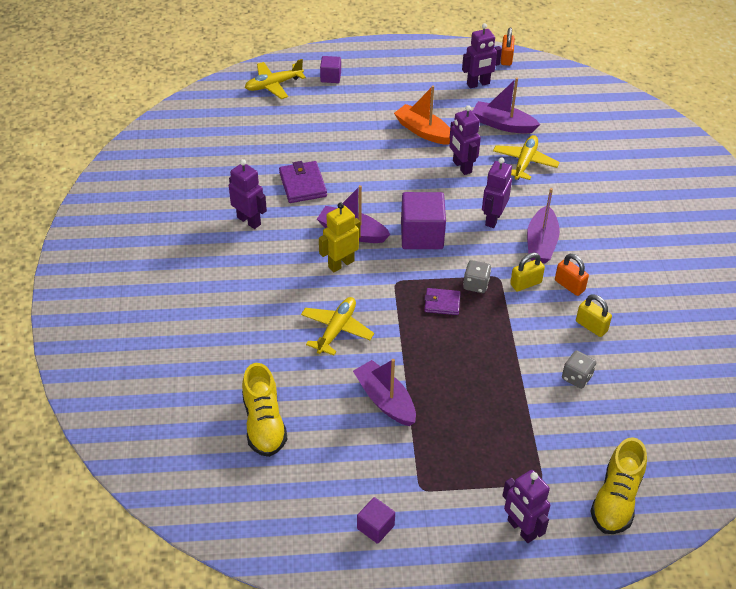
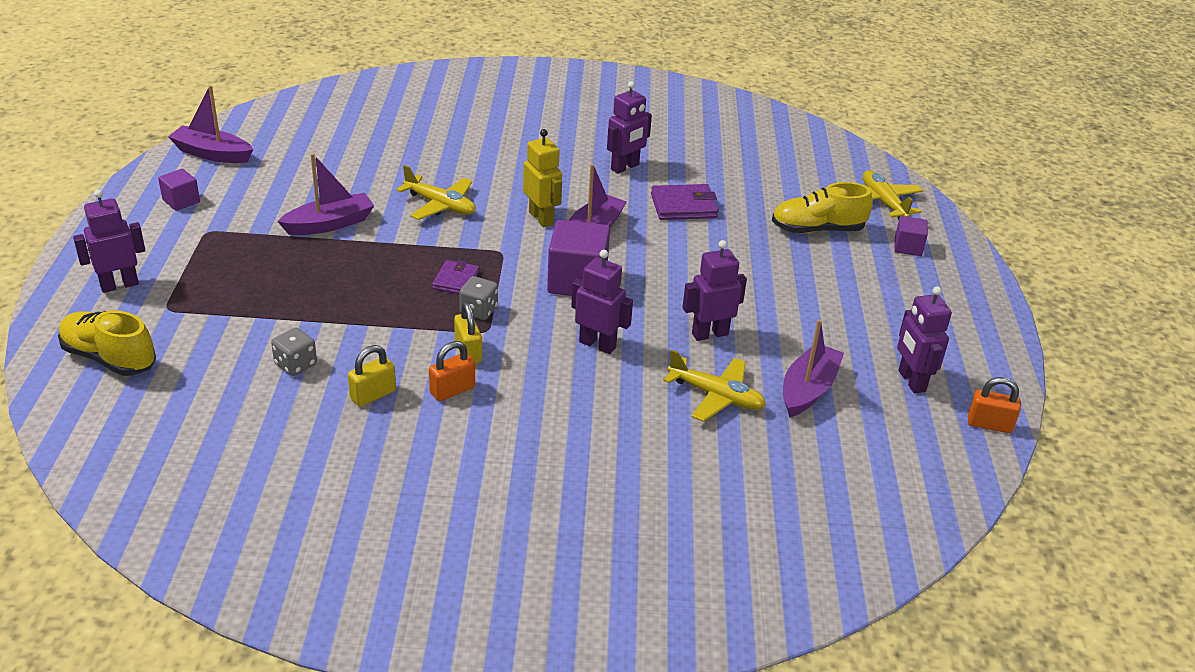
camera: 95 degrees right, 10 degrees down
(264, 423) = (335, 155): yellow shoe -> yellow shoe (817, 229)
(423, 131) = (789, 311): orange boat -> none
(541, 243) = (540, 380): purple boat -> purple boat (212, 154)

